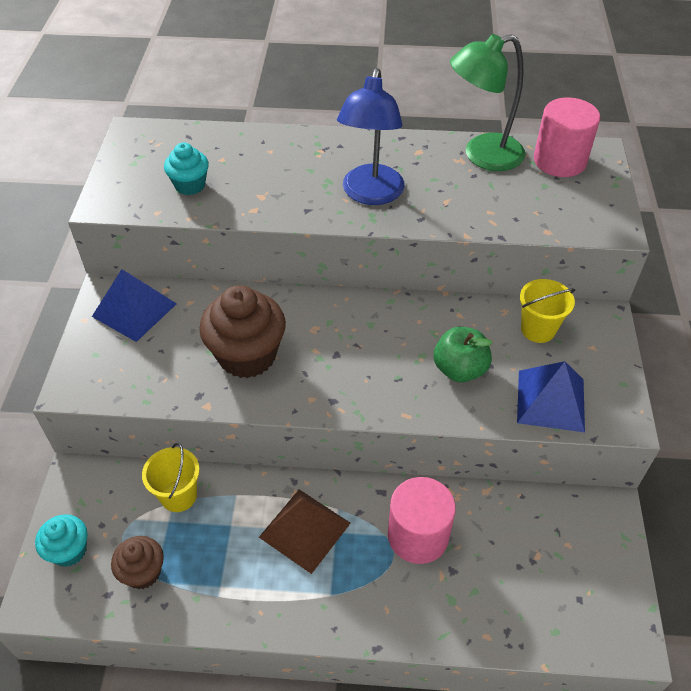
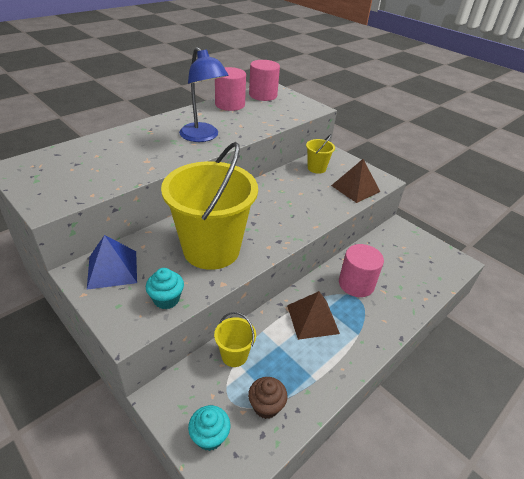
camera: 50 degrees left, 10 degrees down
(190, 185) = (94, 174): turquoise cupcake -> turquoise cupcake (166, 299)
(247, 356) = (211, 249): brown cupcake -> yellow bucket
(459, 369) = (310, 197): green apple -> none
(482, 155) = (230, 104): green lamp -> pink cylinder
(551, 400) = (355, 188): blue pyramid -> brown pyramid

